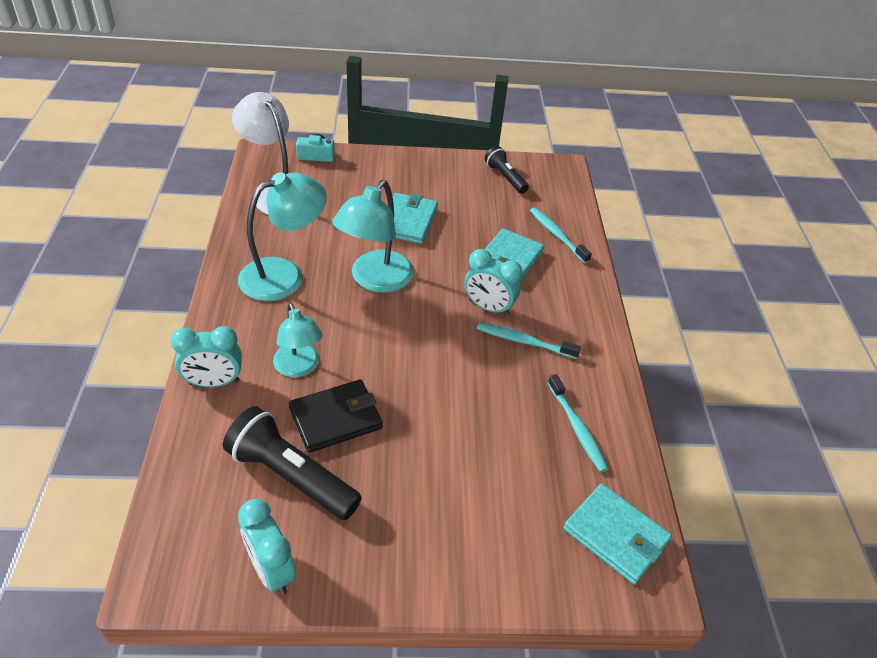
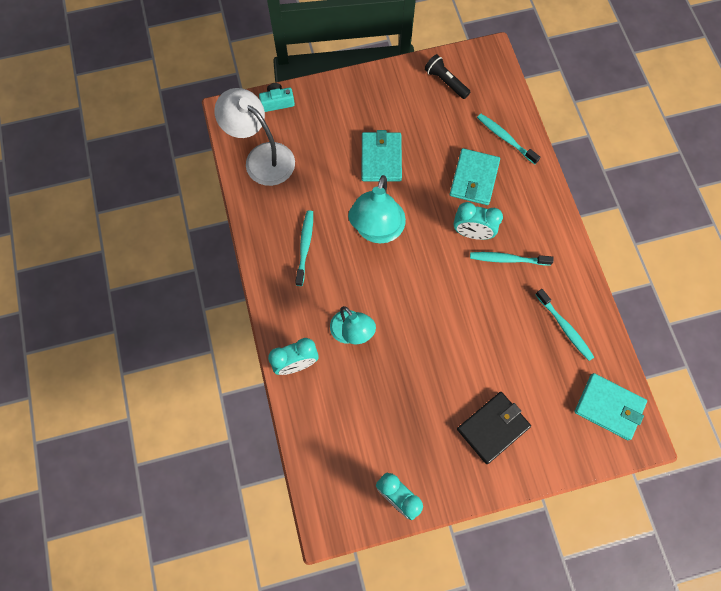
camera: 10 degrees left, 25 degrees up
(284, 275) = (305, 246): turquoise lamp -> turquoise toothbrush
(291, 476) = (382, 425): black flashlight -> none
(336, 418) = (395, 369): black wallet -> black wallet (493, 427)

